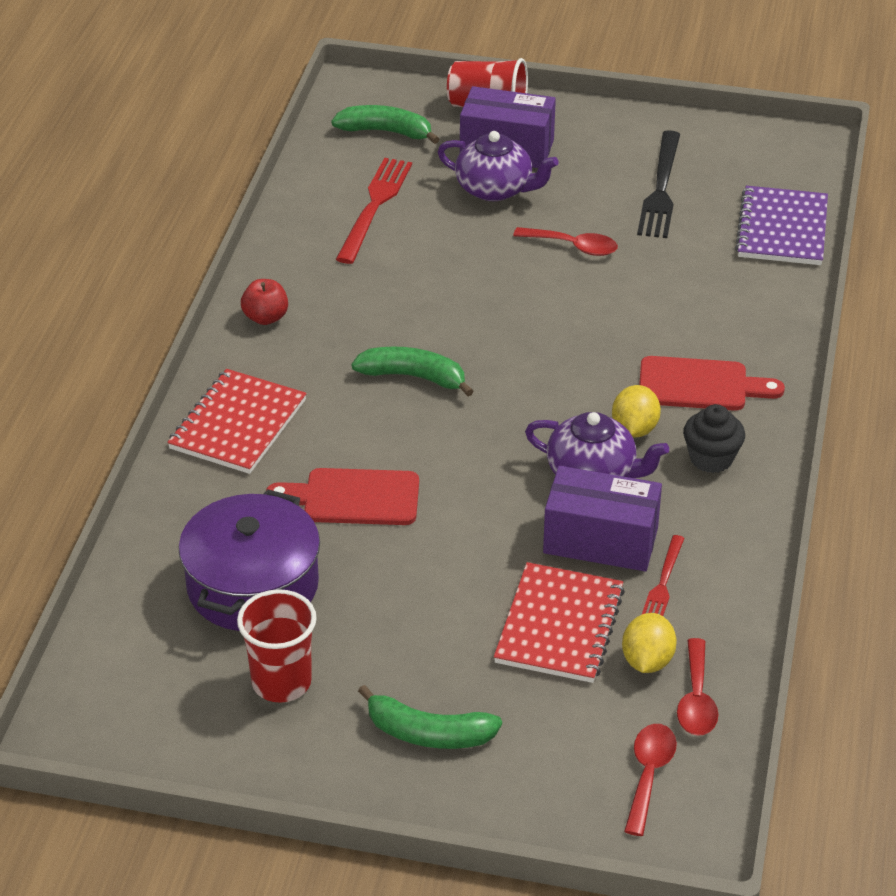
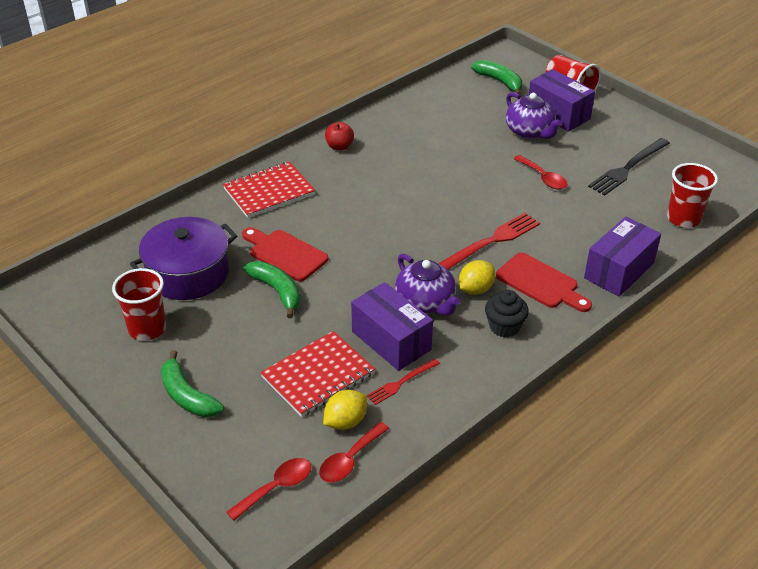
camera: 35 degrees right, 0 degrees up
(374, 207) = (454, 115): red fork -> red fork (491, 242)
(414, 377) = (382, 207): green banana -> green banana (277, 291)
(771, 328) = (619, 271): none -> purple box
(782, 229) = (683, 219): purple notebook -> red cup

